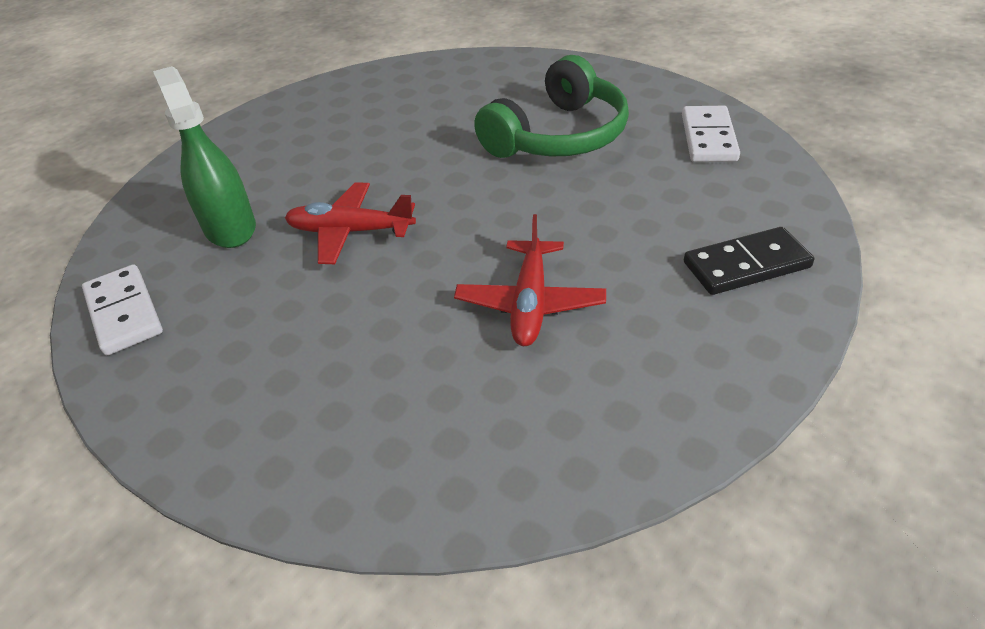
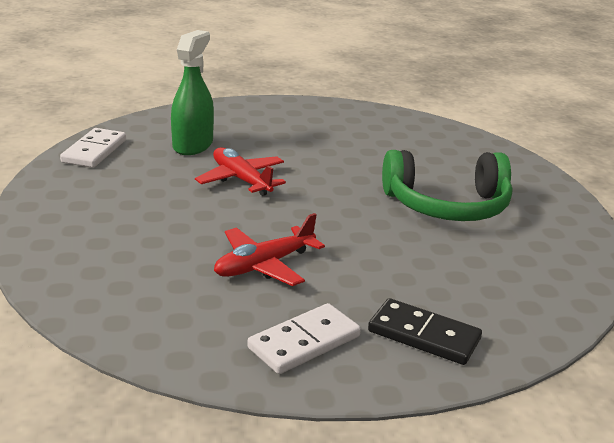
camera: 40 degrees right, 15 degrees down
(708, 138) = (551, 265): white domino -> white domino (304, 342)

